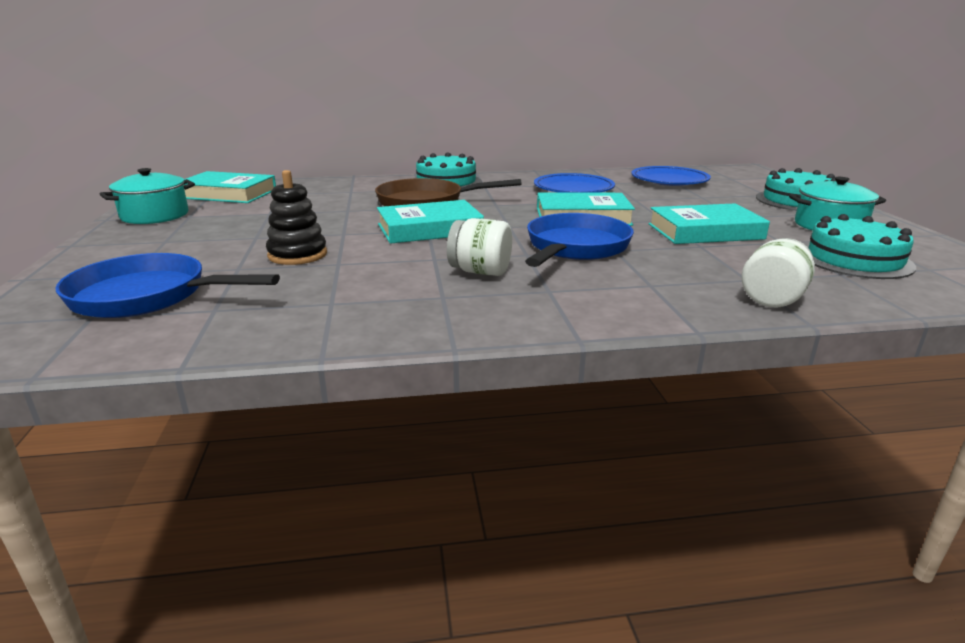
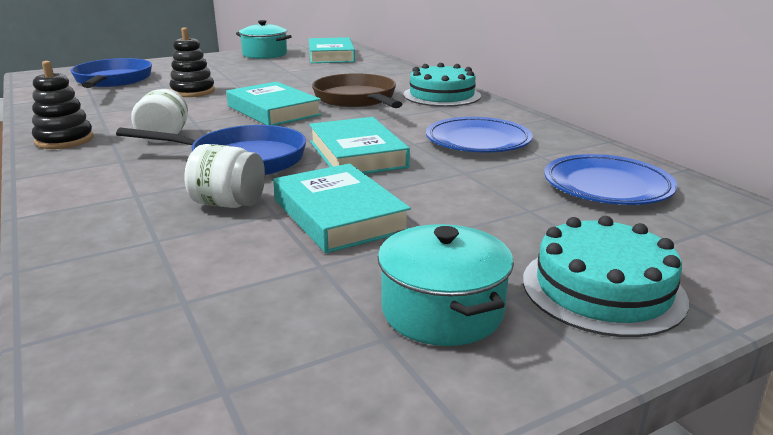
camera: 70 degrees right, 0 degrees up
(447, 319) = (64, 140): none -> black stacking toy
(772, 298) = (93, 252): white jar -> white jar (228, 204)
(854, 259) = (255, 319): turquoise cake -> none

